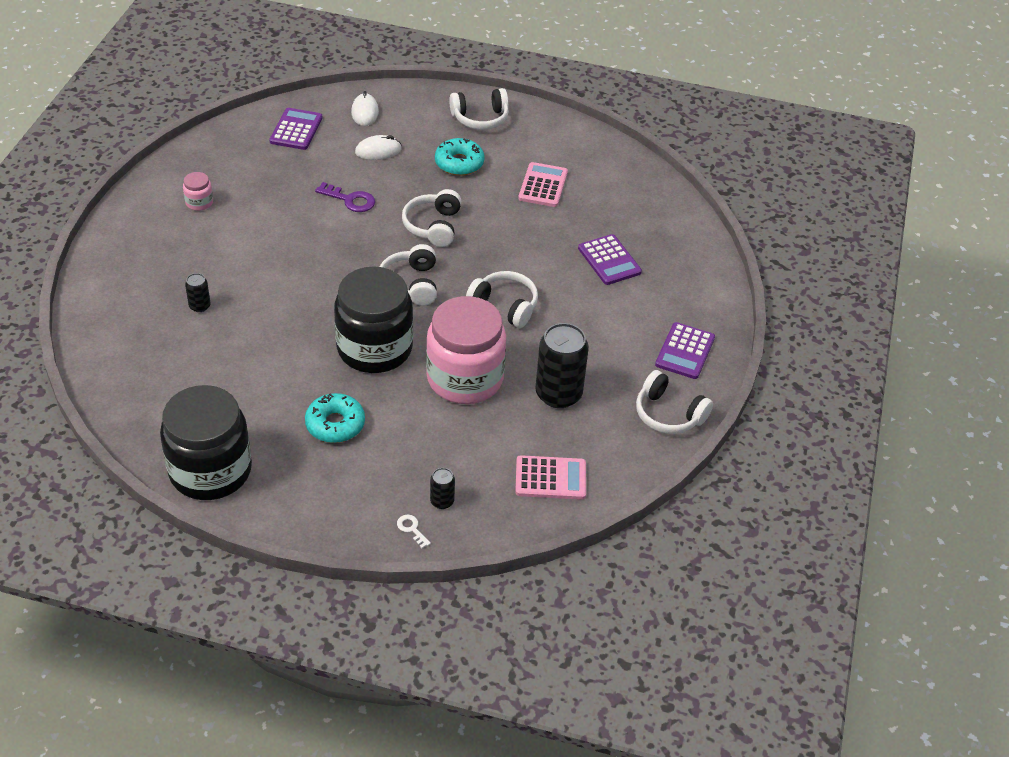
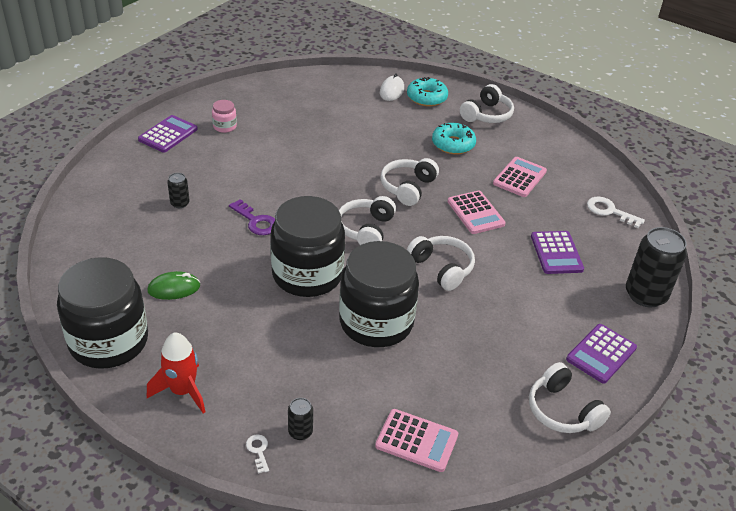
camera: 20 degrees right, 5 degrees down
(246, 399) = (174, 288): none -> green mouse
(296, 130) = (330, 92): purple calculator -> purple calculator (168, 134)
(311, 497) = (182, 391): none -> red rocket
(335, 424) = (239, 331): turquoise donut -> turquoise donut (426, 98)
(350, 200) = (347, 152): purple key -> purple key (256, 221)
(378, 151) = (389, 121): white mouse -> none
(465, 378) = (376, 322): pink jar -> black jar
(480, 118) = (486, 115): white headphones -> white headphones turned 60 degrees counterclockwise
(514, 237) = (475, 213): none -> pink calculator
(558, 394) = (459, 360): black can -> black can (645, 295)
(645, 201) = (609, 211): none -> white key

